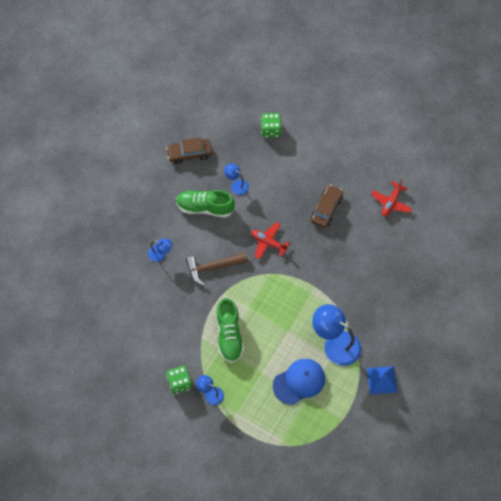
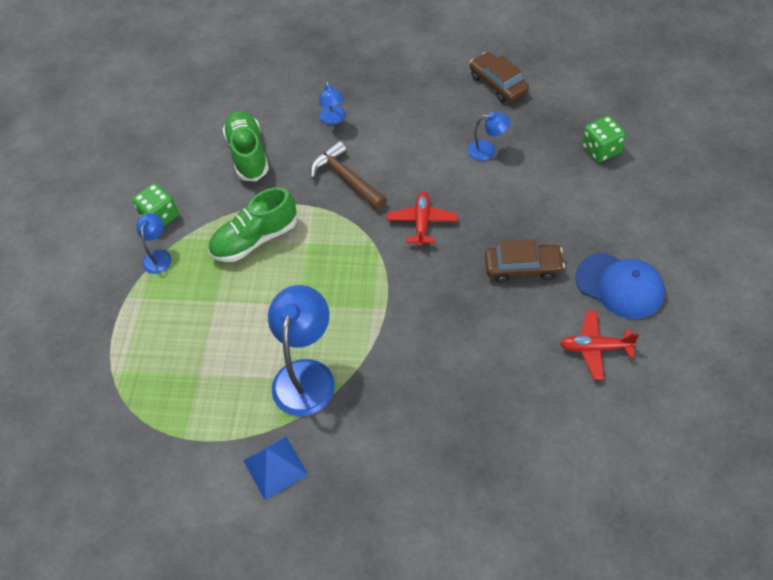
camera: 70 degrees right, 10 degrees down
(205, 207) = (430, 133): green shoe -> green shoe (248, 154)
(236, 185) = (487, 150): blue lamp -> blue lamp turned 75 degrees clockwise
(299, 382) = (221, 353): blue cap -> blue cap (620, 286)

